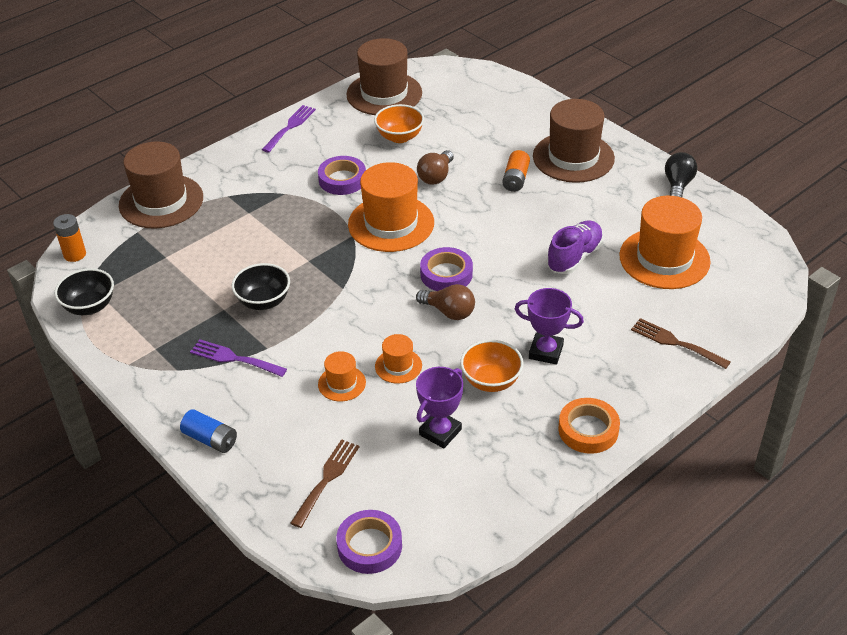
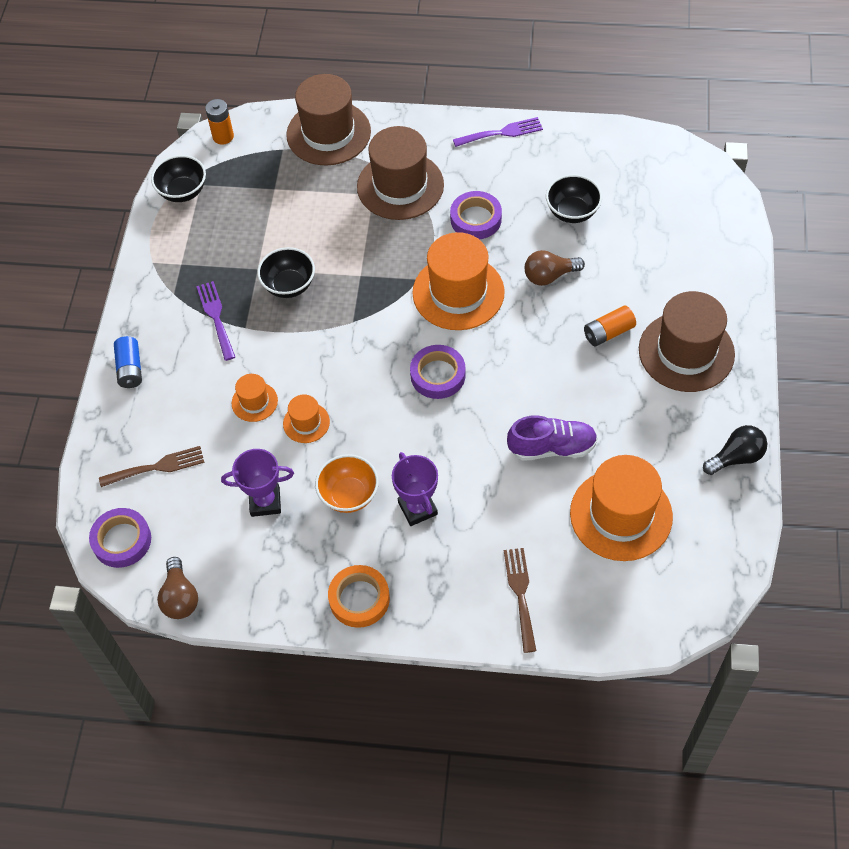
camera: 50 degrees right, 15 degrees up
(384, 94) = (617, 156): brown hat -> brown hat (400, 186)
(399, 137) = (572, 212): orange bowl -> black bowl
(449, 312) = (397, 410): brown light bulb -> brown light bulb (180, 597)

